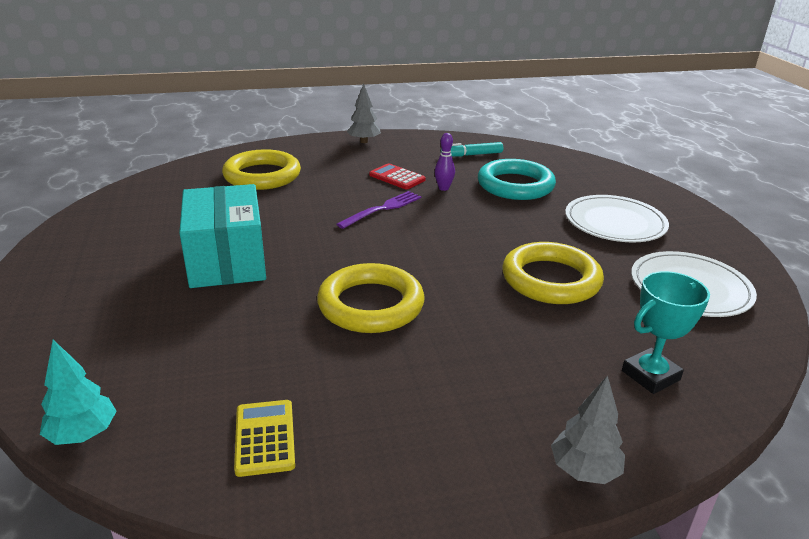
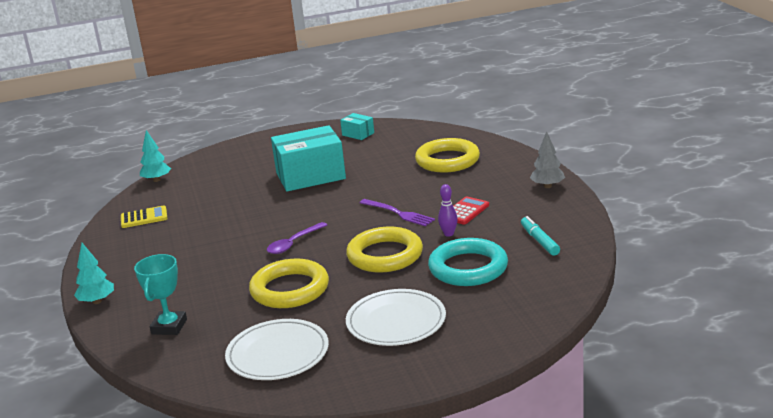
camera: 90 degrees right, 5 degrees down
(113, 221) = (358, 134): none -> turquoise box
(371, 305) = (257, 227): yellow ring -> yellow ring (385, 255)
(433, 276) = (293, 243): none -> purple spoon
(584, 470) = (97, 301): grey tree -> turquoise tree
(650, 375) = (169, 327): turquoise trophy -> turquoise trophy turned 45 degrees clockwise

